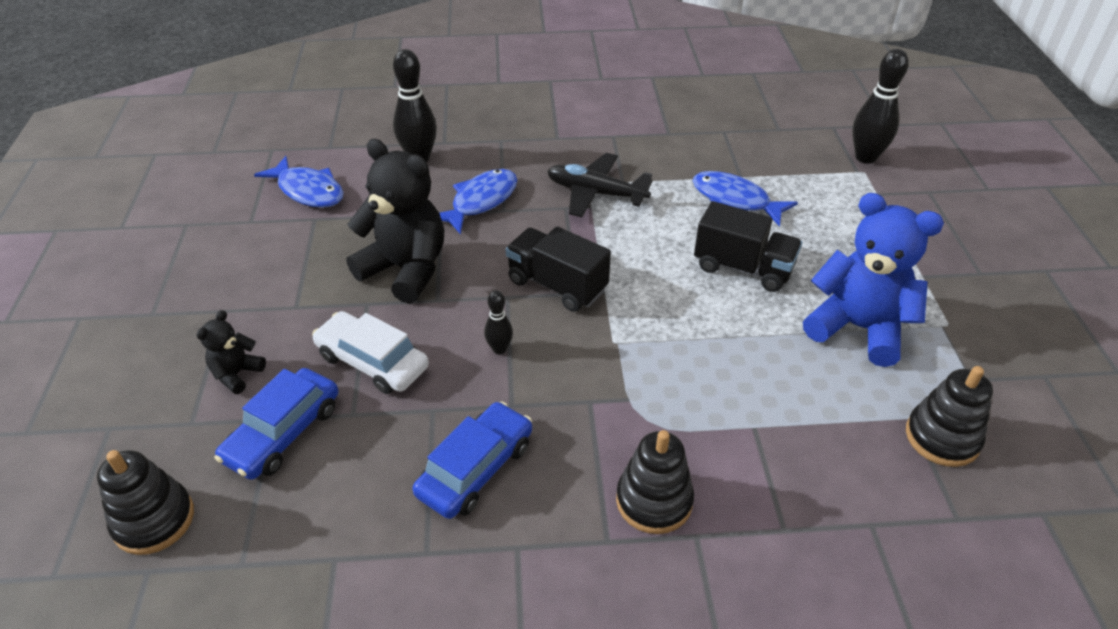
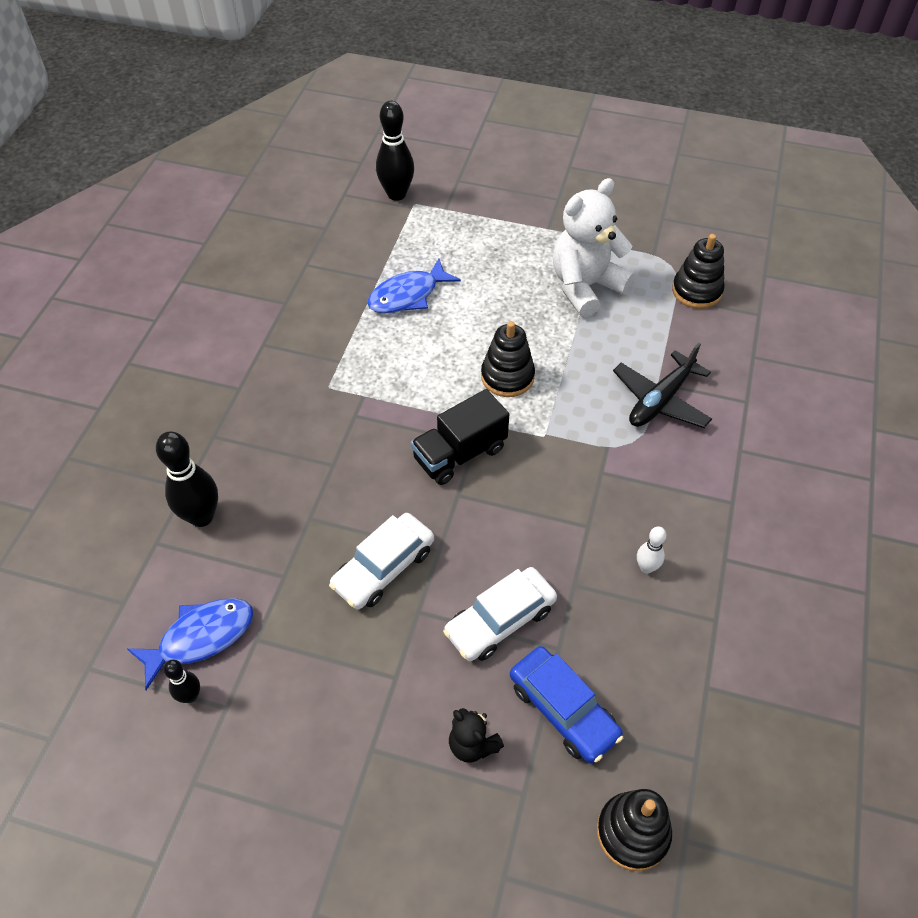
camera: 70 degrees left, 10 degrees up
(405, 269) = (383, 567): black teddy bear -> white car
(476, 469) = (646, 567): blue car -> white bowling pin
(481, 201) = (309, 480): blue fish -> none
(499, 349) = (522, 517): black bowling pin -> black bowling pin (190, 696)
(596, 193) = (346, 386): black plane -> black plane (660, 400)
(654, 501) = (706, 463): black stacking toy -> black stacking toy (507, 377)
(743, 268) = (494, 324): black truck -> none
(857, 328) = (585, 287): blue teddy bear -> white teddy bear

